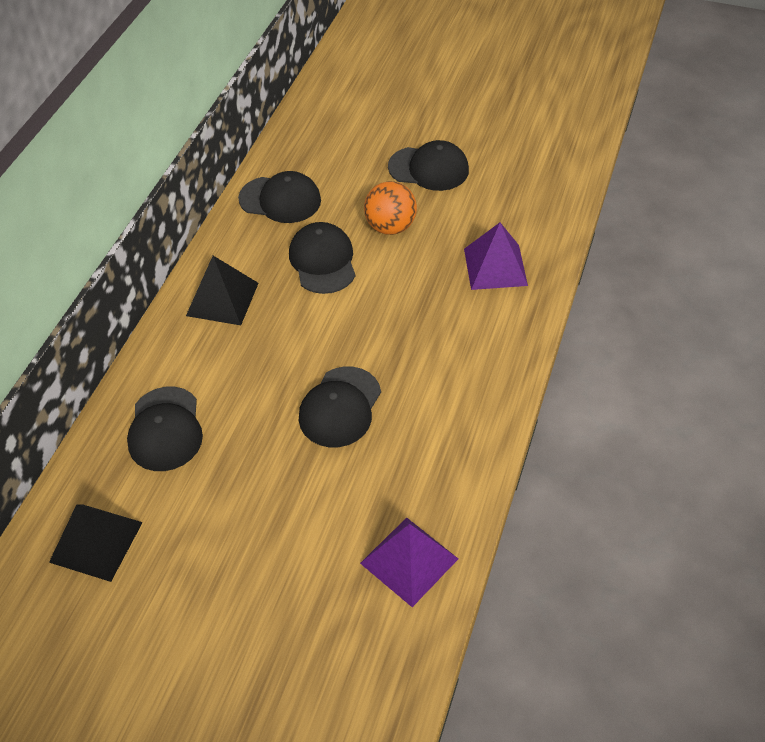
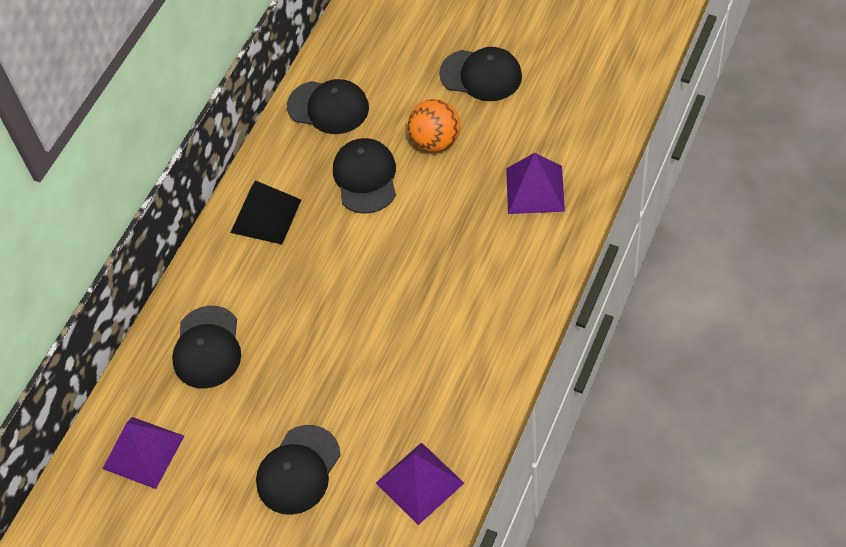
camera: 10 degrees right, 5 degrees up
(96, 542) = (143, 452): black pyramid -> purple pyramid
(340, 407) = (370, 332): black cap -> black cap (298, 470)

